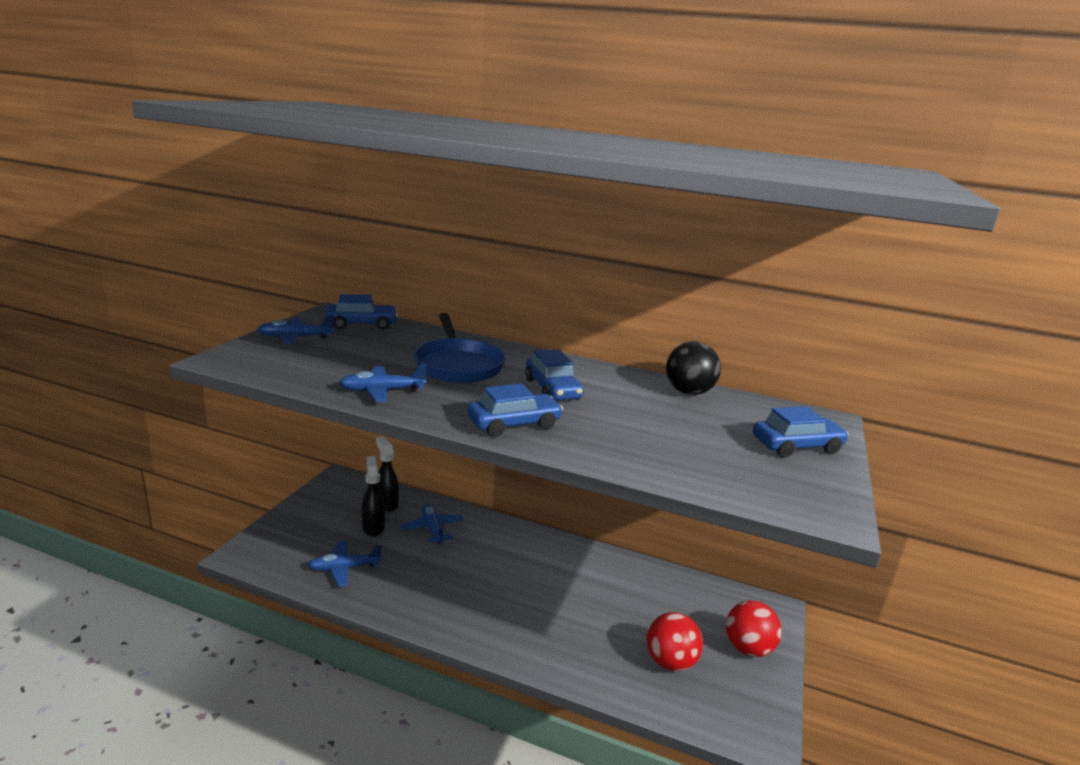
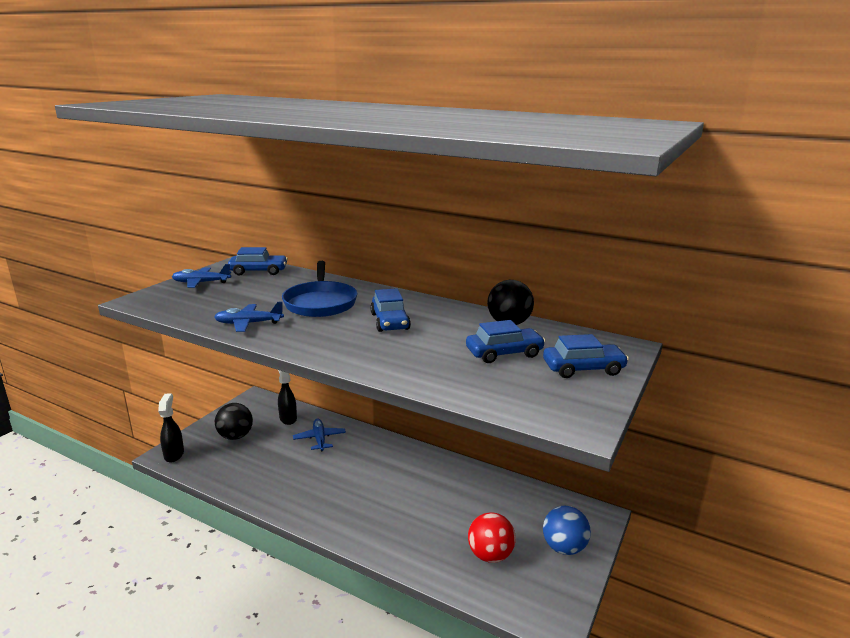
camera: 10 degrees right, 0 degrees up
(327, 528) = (235, 436): none -> black ball
(344, 568) = (241, 468): blue plane -> none
(373, 527) = (272, 437): black spray bottle -> black spray bottle (174, 454)
(514, 424) = (342, 349): blue car -> blue car (504, 353)
(747, 648) = (564, 547): red ball -> blue ball

